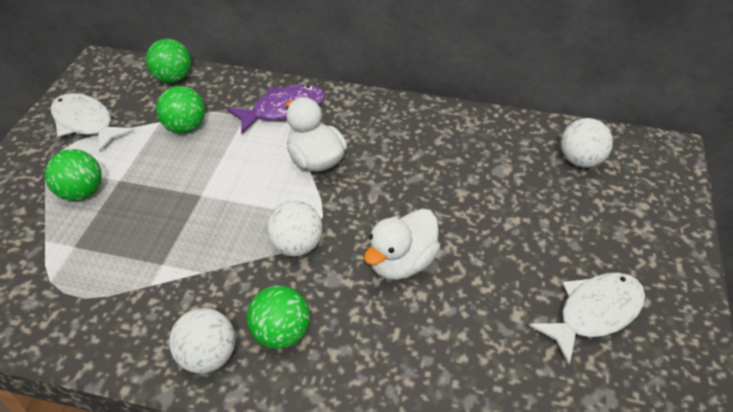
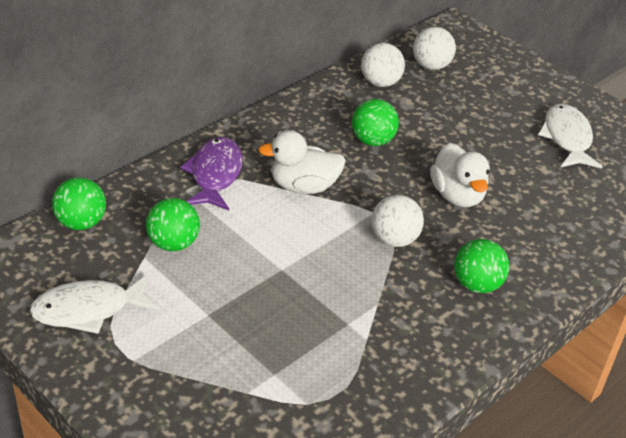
camera: 60 degrees left, 5 degrees down
(81, 193) = (201, 346): green ball -> green ball (372, 141)
(208, 356) = (470, 332): white ball -> white ball (380, 83)

